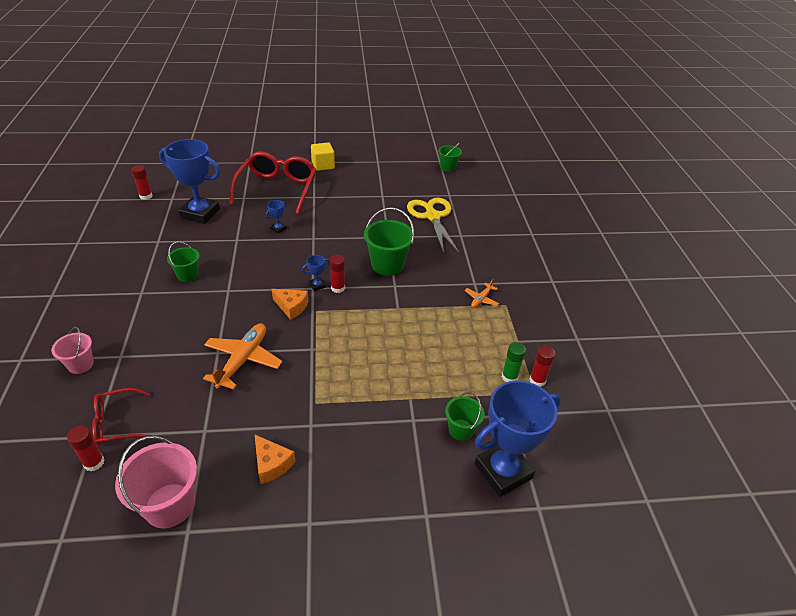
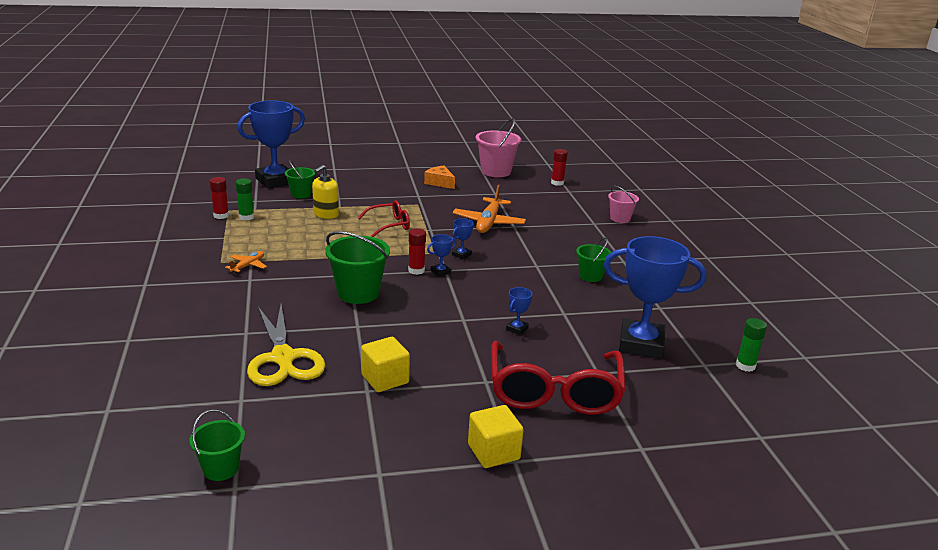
camera: 175 degrees right, 15 degrees down
(117, 423) = (559, 195): red glasses -> red glasses (389, 225)
(146, 196) = (745, 366): red glue stick -> green glue stick
(291, 307) = (461, 255): orange cheese -> blue trophy
(372, 201) = (385, 379): none -> yellow cube
(424, 380) = (326, 214): none -> yellow soap dispenser

